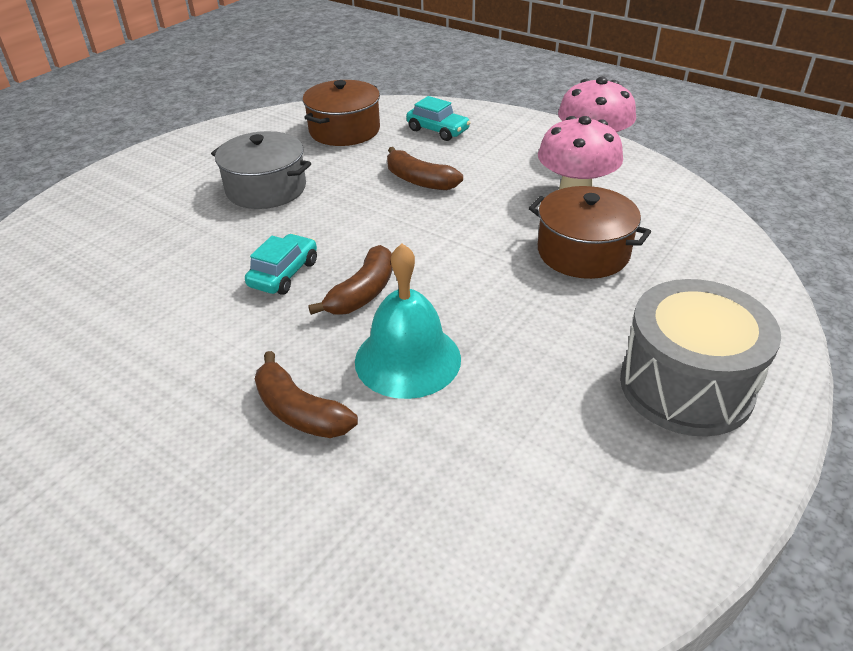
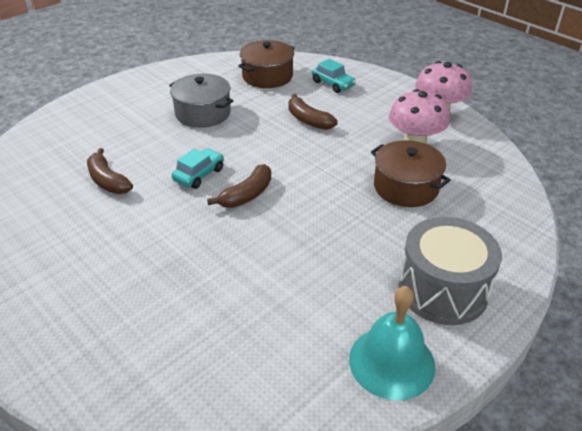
camera: 10 degrees right, 0 degrees up
(299, 411) = (185, 266): brown banana -> brown banana (107, 181)
(407, 359) = (263, 243): turquoise bell -> turquoise bell (391, 362)

